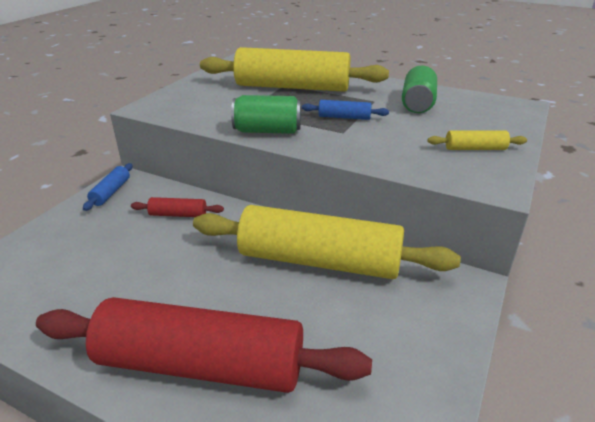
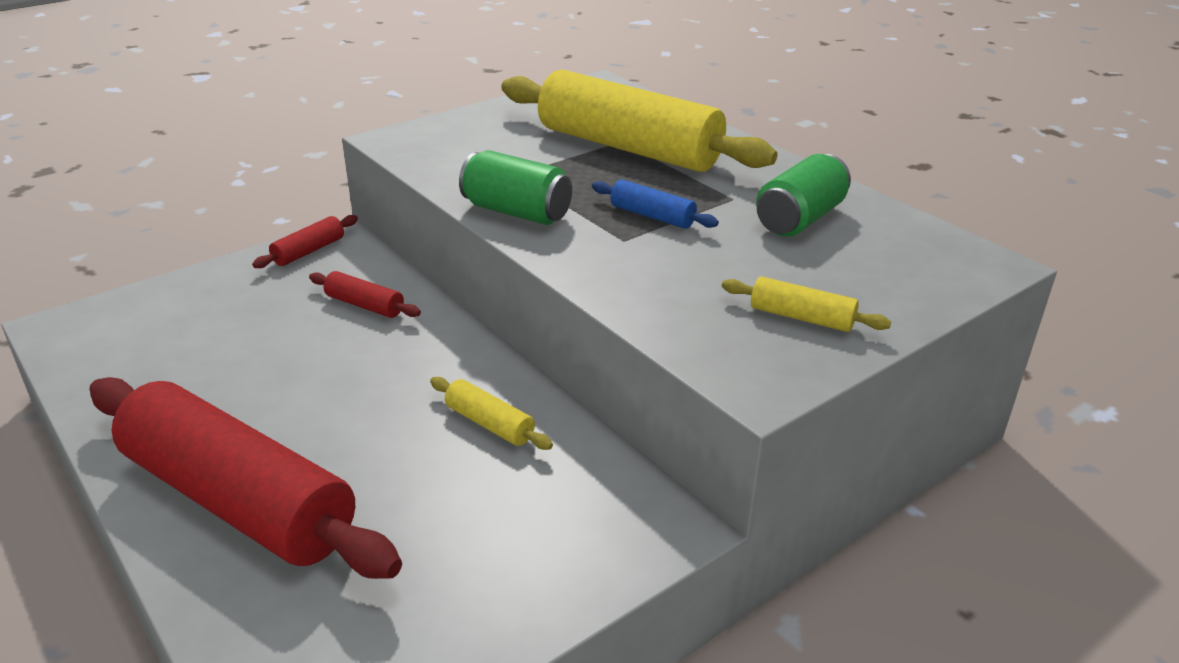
camera: 25 degrees right, 0 degrees up
(111, 192) = (309, 251): blue rolling pin -> red rolling pin
(319, 260) = (489, 424): yellow rolling pin -> yellow rolling pin, size x0.40

